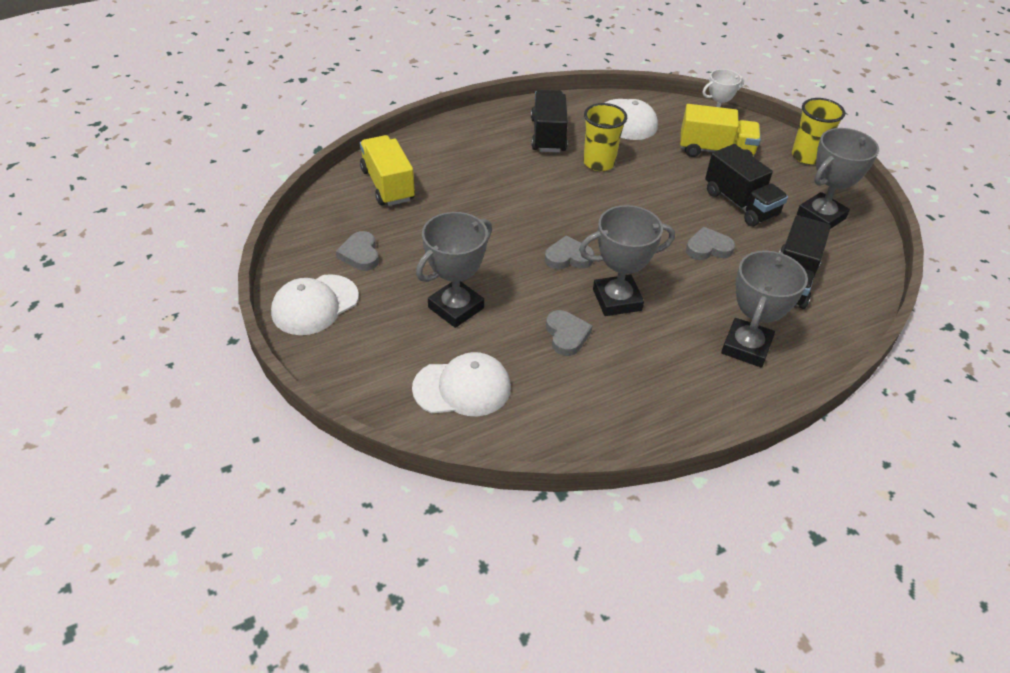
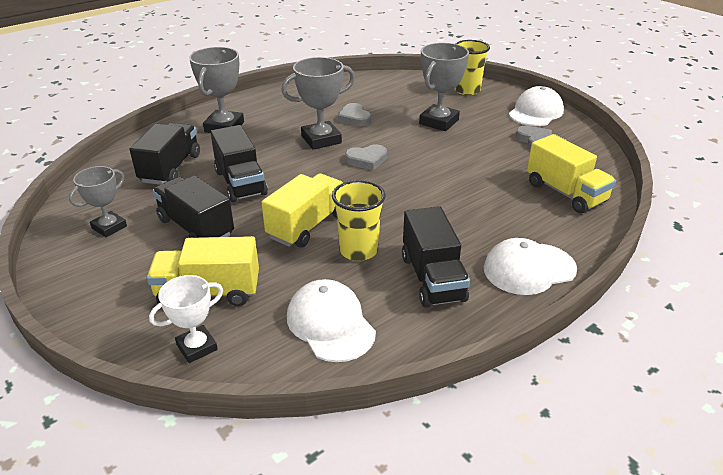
camera: 170 degrees right, 10 degrees down
(462, 388) = (411, 91): white cap -> white cap (529, 269)
(640, 190) = (307, 225): none -> yellow truck
(708, 248) = (240, 183): grey heart -> black truck
(806, 156) = (81, 304): yellow cup -> yellow cup (467, 90)
(821, 216) = (109, 227): grey trophy -> grey trophy, size x0.64

